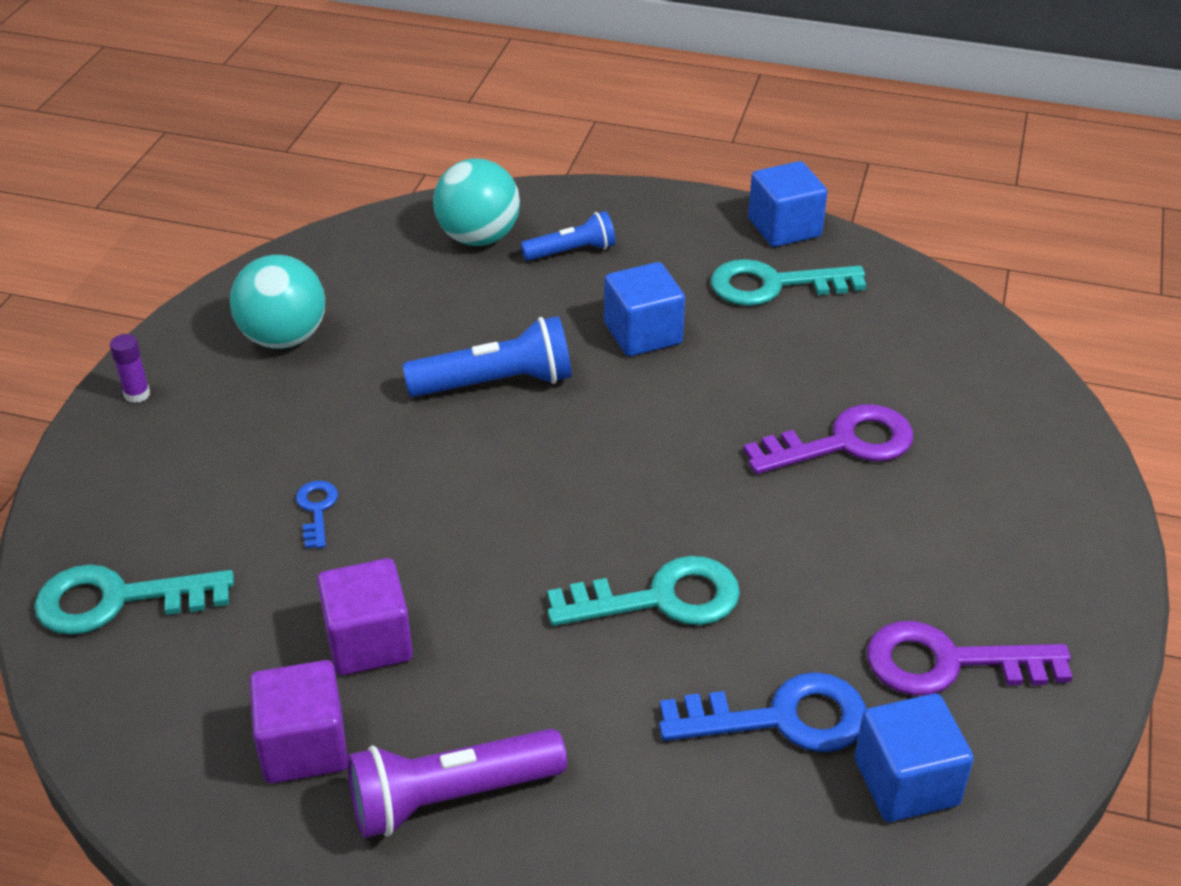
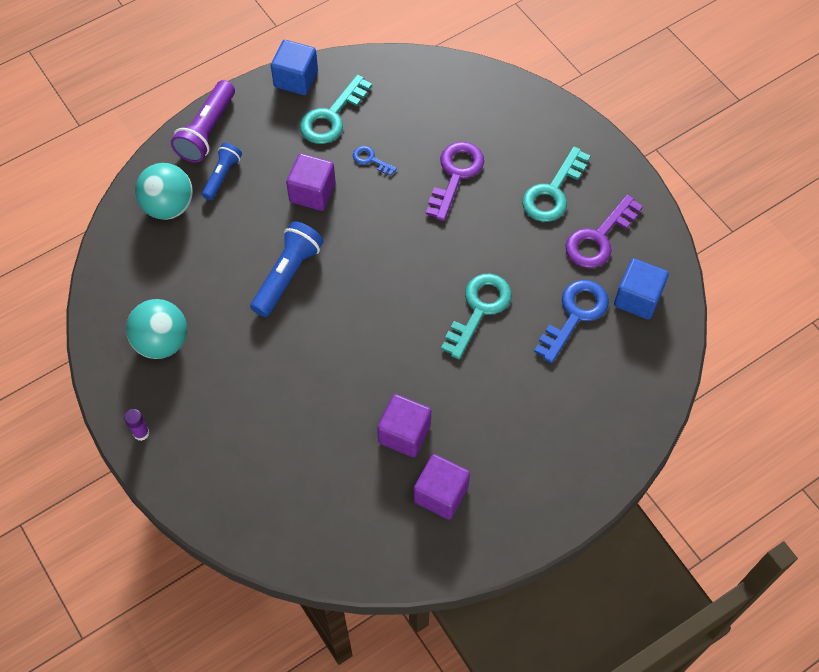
camera: 50 degrees left, 20 degrees up
(118, 600) = (286, 520): turquoise key -> turquoise key (553, 192)
(317, 510) = (303, 404): blue key -> blue key (370, 160)
(450, 797) = (513, 456): purple flashlight -> purple flashlight (207, 131)
(643, 333) = (312, 192): blue cube -> purple cube

